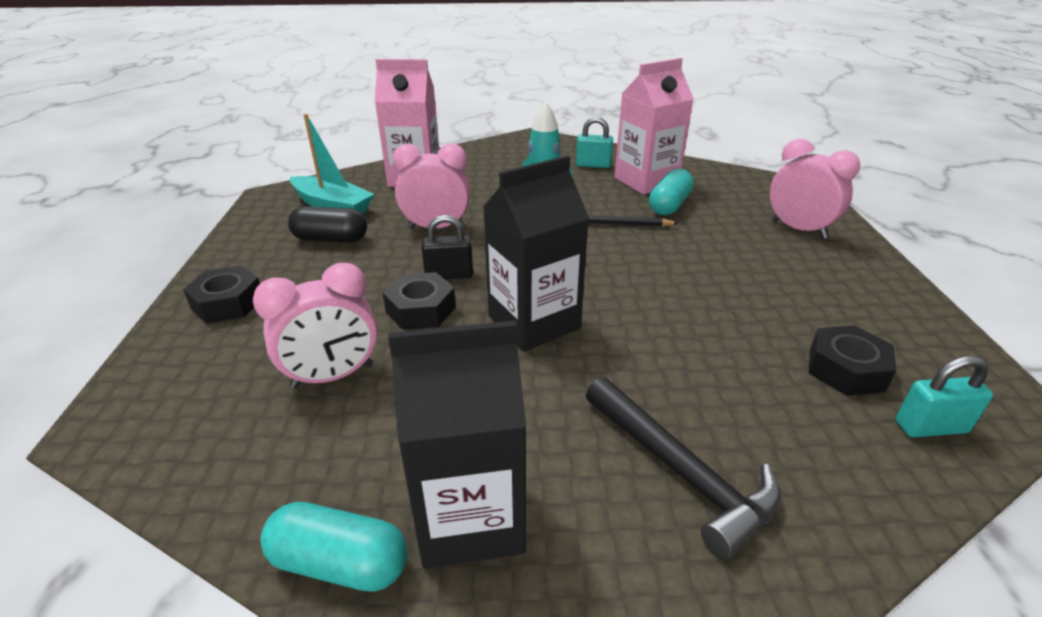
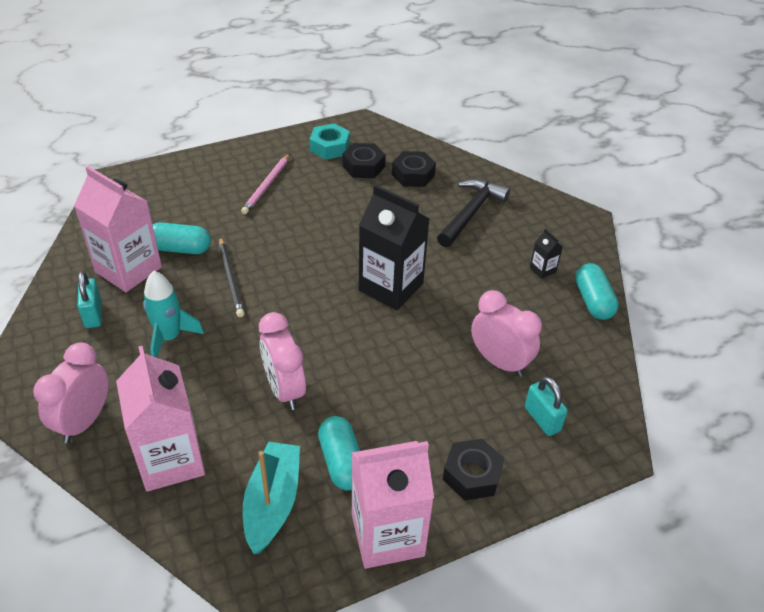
camera: 115 degrees left, 10 degrees up
(241, 245) = (387, 535): none -> pink carton
(331, 239) = (341, 462): black capsule -> turquoise capsule
(420, 310) = (410, 348): black nut -> black nut (413, 175)
(449, 275) = (357, 350): black padlock -> none
(470, 517) = (542, 270): black carton -> black carton, size x0.42
(787, 271) = (267, 185): none -> pink pencil
(798, 229) = (200, 181): pink clock -> pink clock (84, 421)
(906, 345) = (330, 147): none -> turquoise nut
(930, 427) = (392, 145): turquoise padlock -> turquoise padlock (542, 419)

